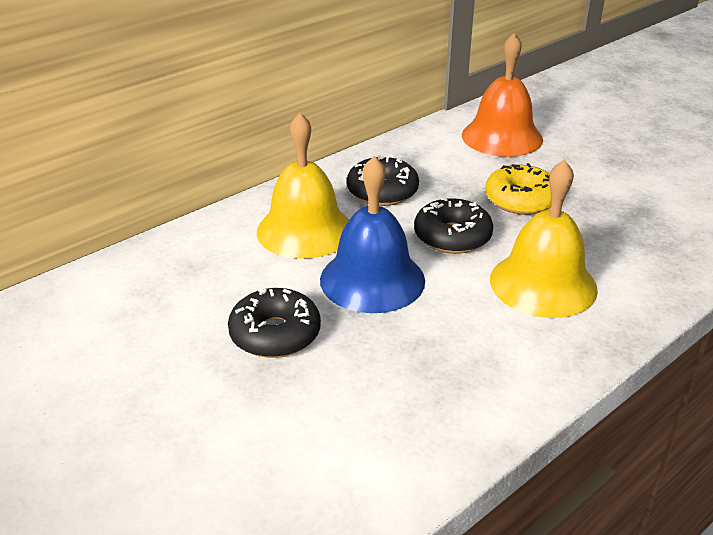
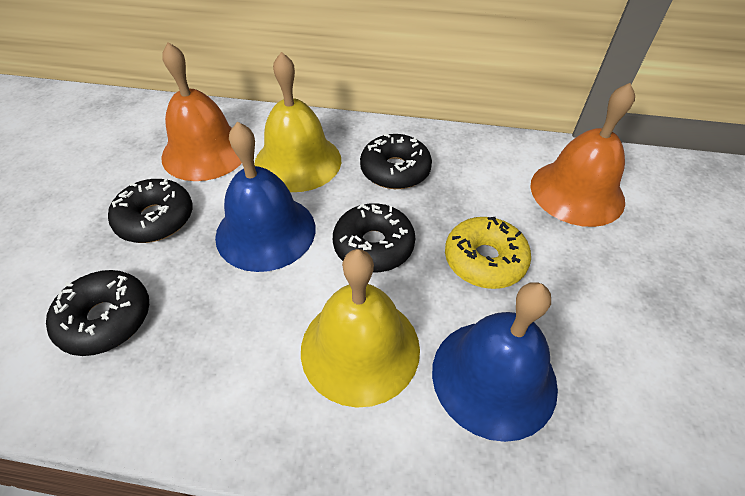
camera: 50 degrees right, 15 degrees up
(215, 273) = (205, 151): none -> orange bell
(374, 402) = (106, 319): none -> black donut
(618, 243) = (494, 377): none -> blue bell

